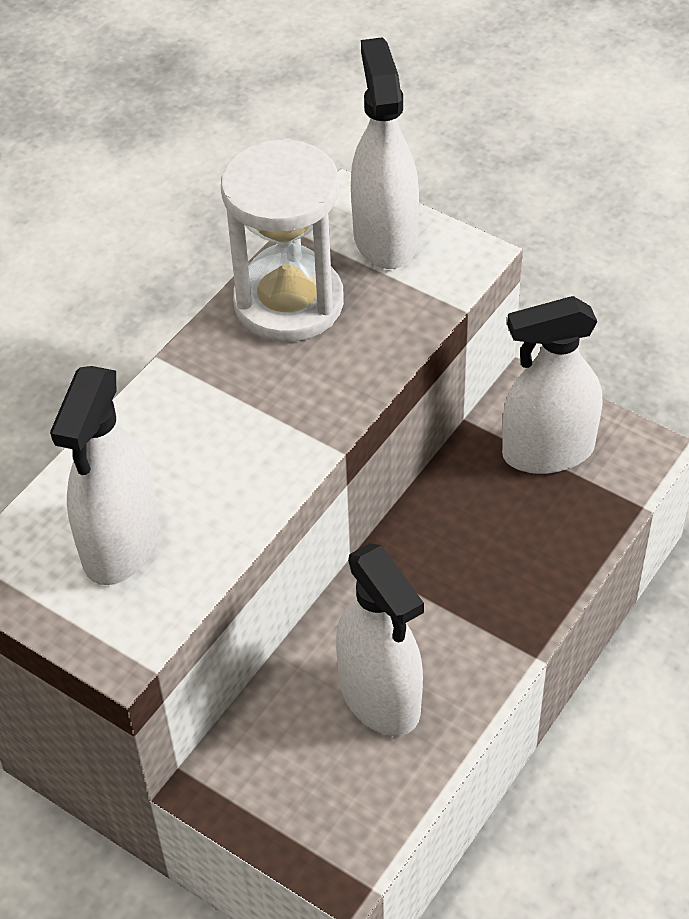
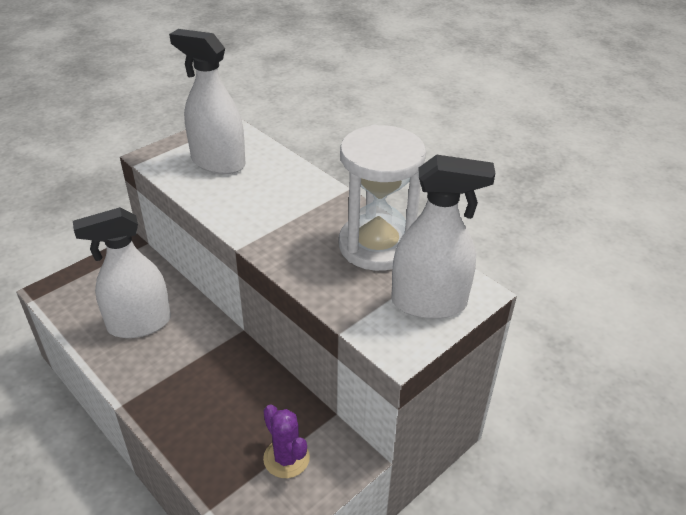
camera: 100 degrees right, 10 degrees down
(547, 452) = (286, 458): white spray bottle -> purple cactus

